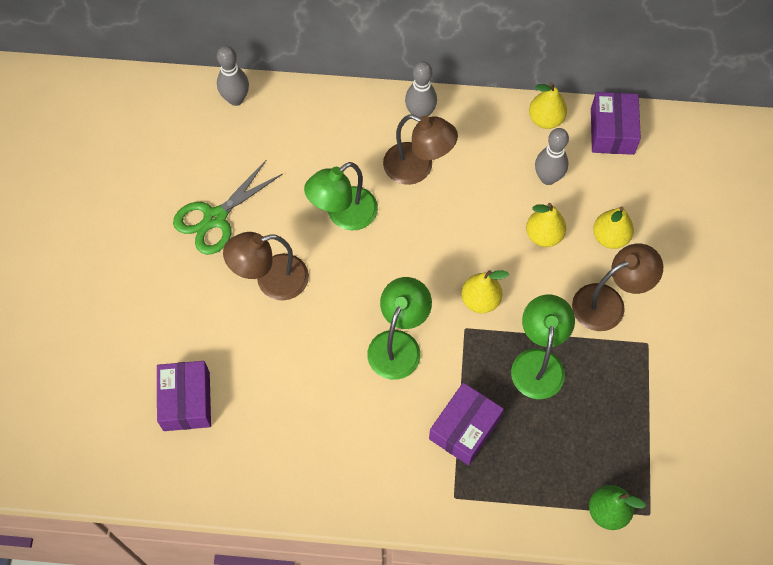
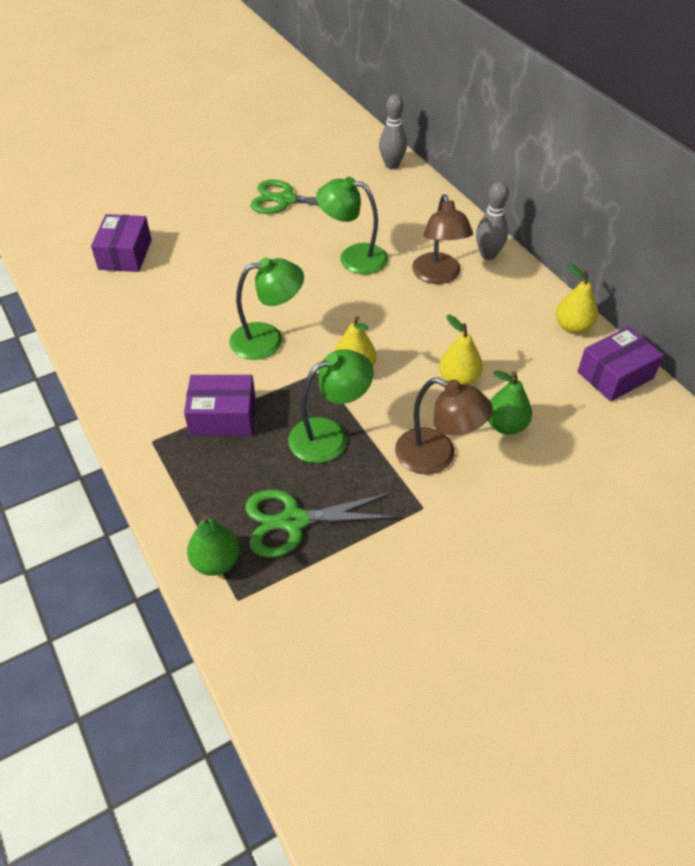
camera: 55 degrees right, 15 degrees down
(186, 401) = (125, 254): purple box -> purple box turned 45 degrees counterclockwise
(271, 280) = (261, 248): brown lamp -> none
(548, 178) = (518, 355): grey bowling pin -> none
(604, 437) = (293, 521): none -> green scissors
(610, 237) = (505, 425): yellow pear -> green pear

